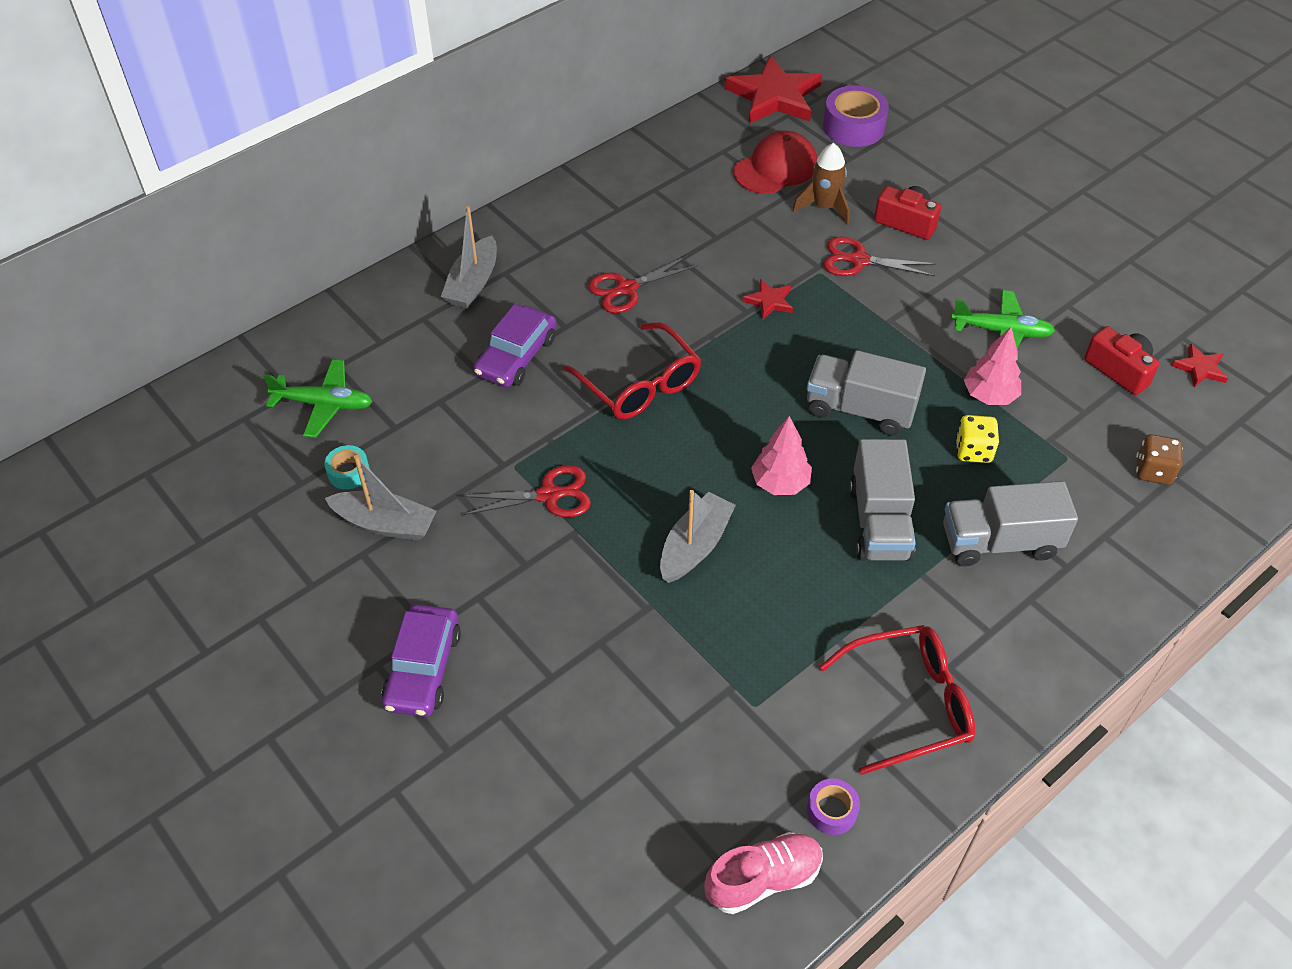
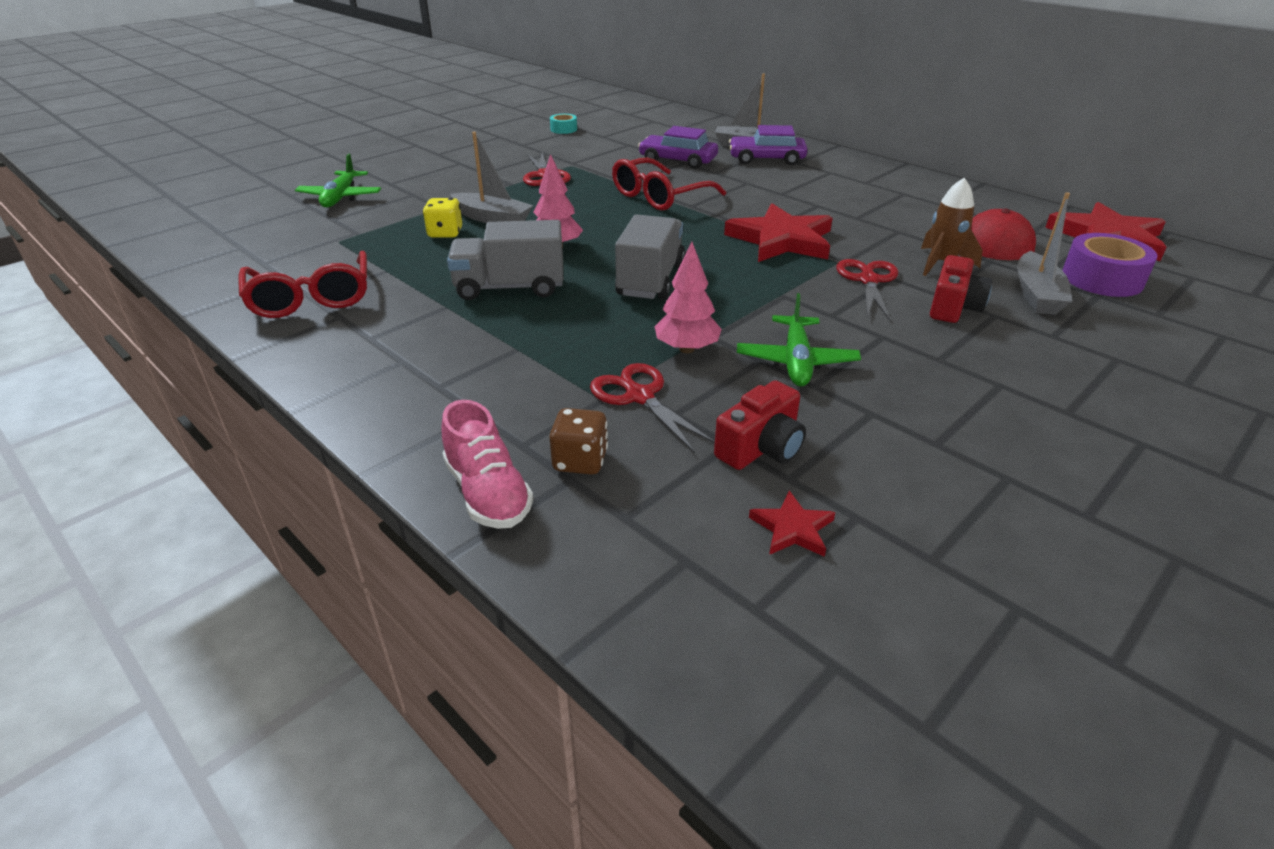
camera: 85 degrees right, 15 degrees down
(324, 404) = (620, 121): green plane -> green plane (340, 197)
(385, 524) = (522, 139): grey boat -> grey boat (1036, 295)
(423, 668) = (409, 154): purple car -> purple car (766, 159)
(627, 289) = (768, 188): red scissors -> red scissors (639, 396)
(763, 879) = (196, 245): pink shoe -> pink shoe (488, 493)
(769, 301) = (781, 240): red star -> red star, size x2.19
(831, 811) = (232, 267): purple tape -> none
(973, 451) = (603, 336): yellow dice -> yellow dice (445, 233)
(999, 542) = (478, 347): grey truck -> none

